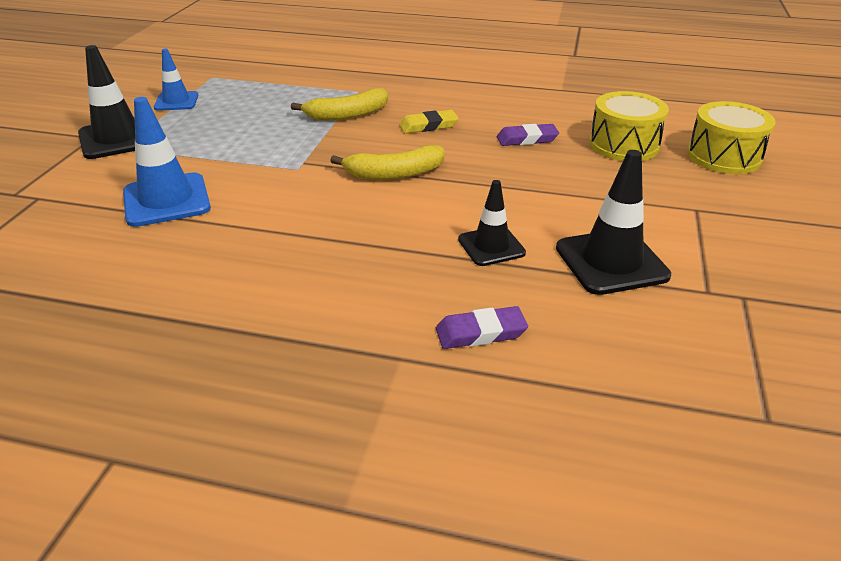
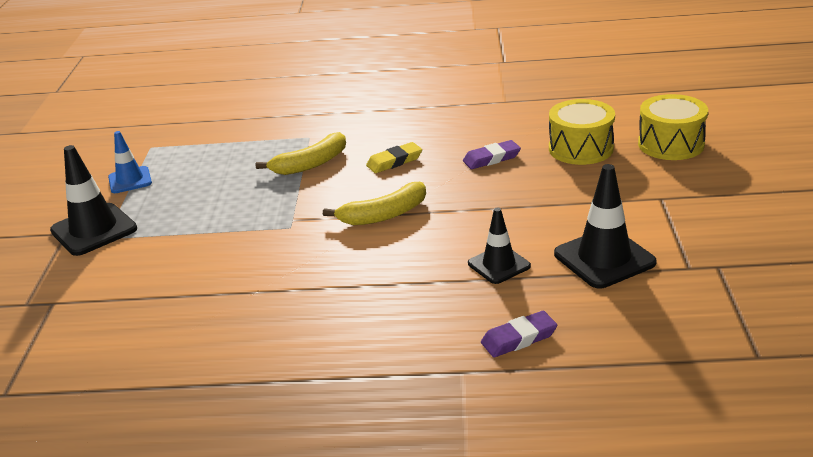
camera: 10 degrees left, 5 degrees down
(166, 200) = (182, 281): blue traffic cone -> none

